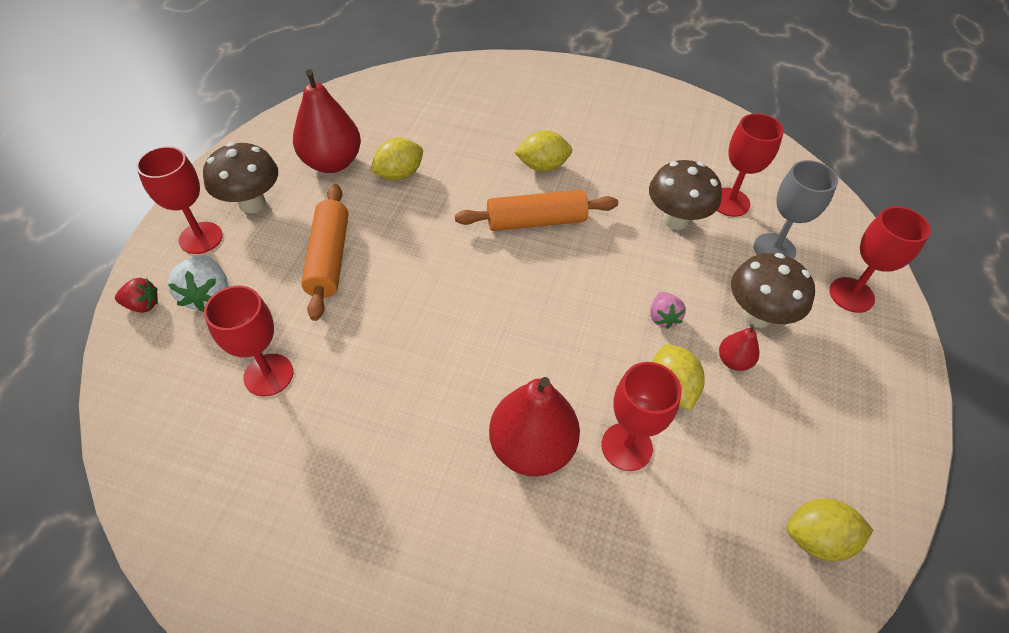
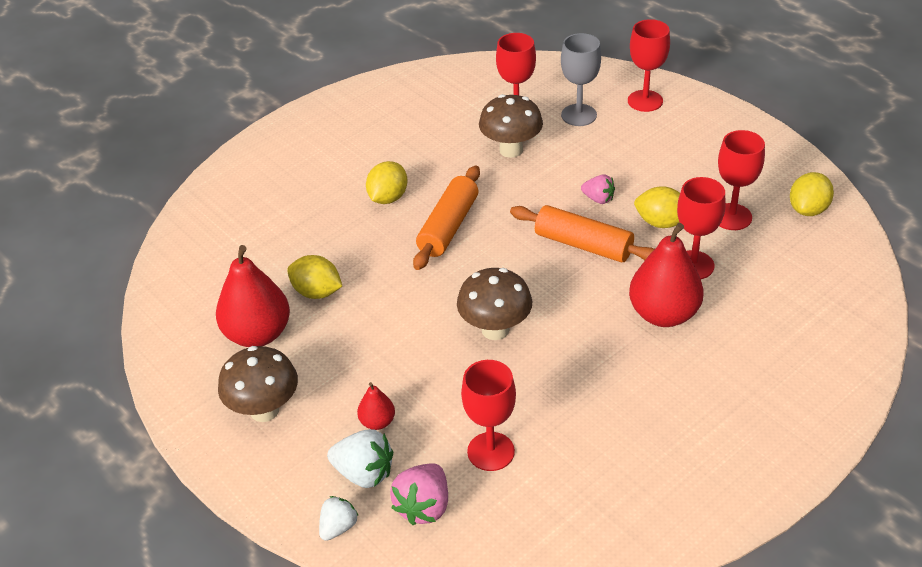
camera: 55 degrees left, 10 degrees down
(143, 305) = (338, 527): red strawberry -> white strawberry
(184, 353) = (424, 507): none -> pink strawberry
(201, 238) = (281, 462): red goblet -> red goblet (732, 217)
(329, 258) = (385, 373): orange rolling pin -> orange rolling pin (583, 244)
(399, 174) = (317, 292): yellow lemon -> yellow lemon turned 60 degrees counterclockwise
(733, 361) = (659, 182): red pear -> red pear (377, 422)
(757, 315) = (630, 152): brown mushroom -> brown mushroom (495, 329)

